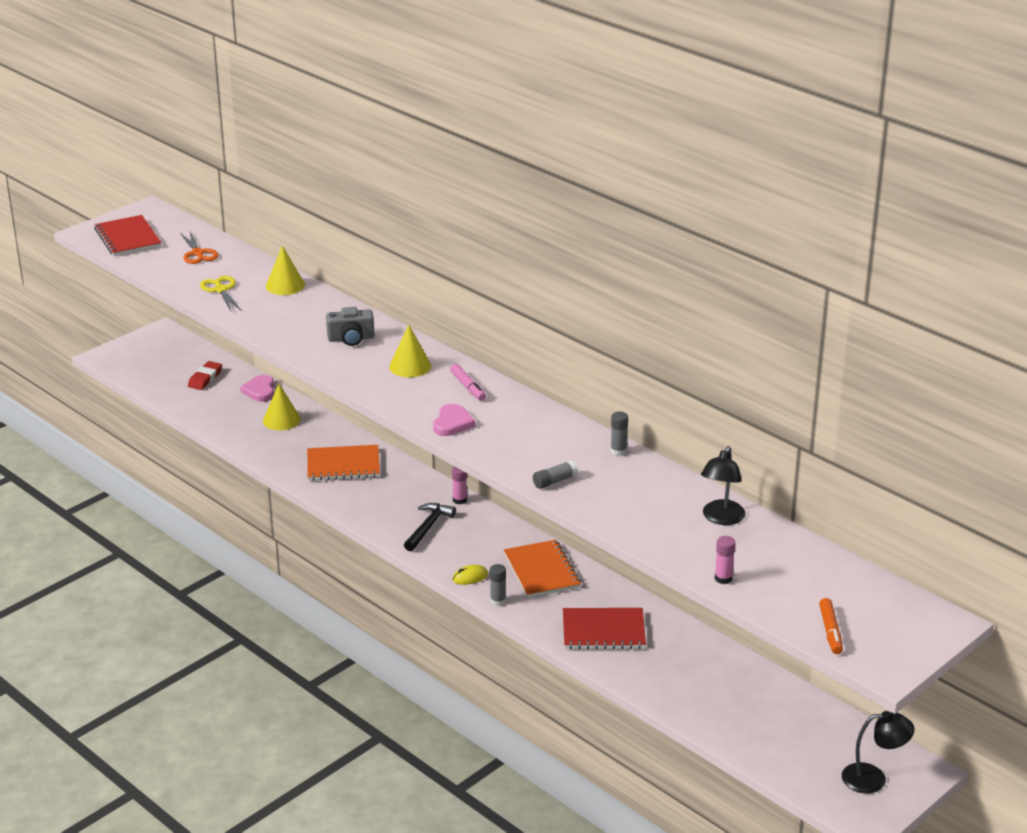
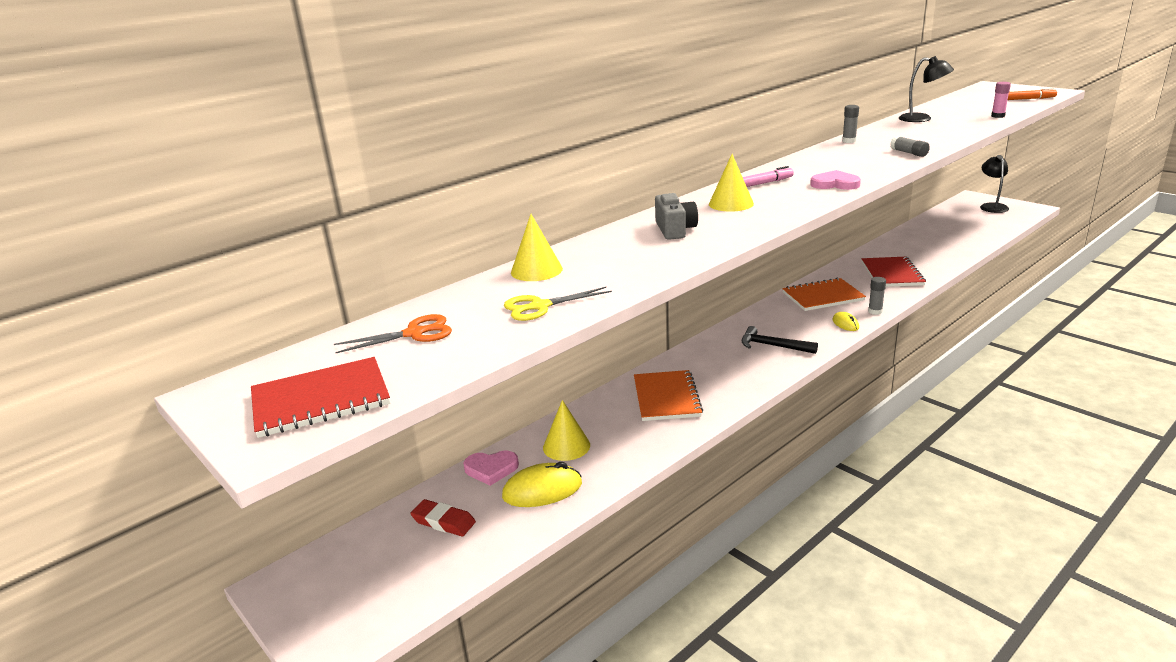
camera: 85 degrees left, 5 degrees down
(229, 413) = (542, 490): none -> yellow mouse
(459, 500) = (723, 333): pink glue stick -> none

